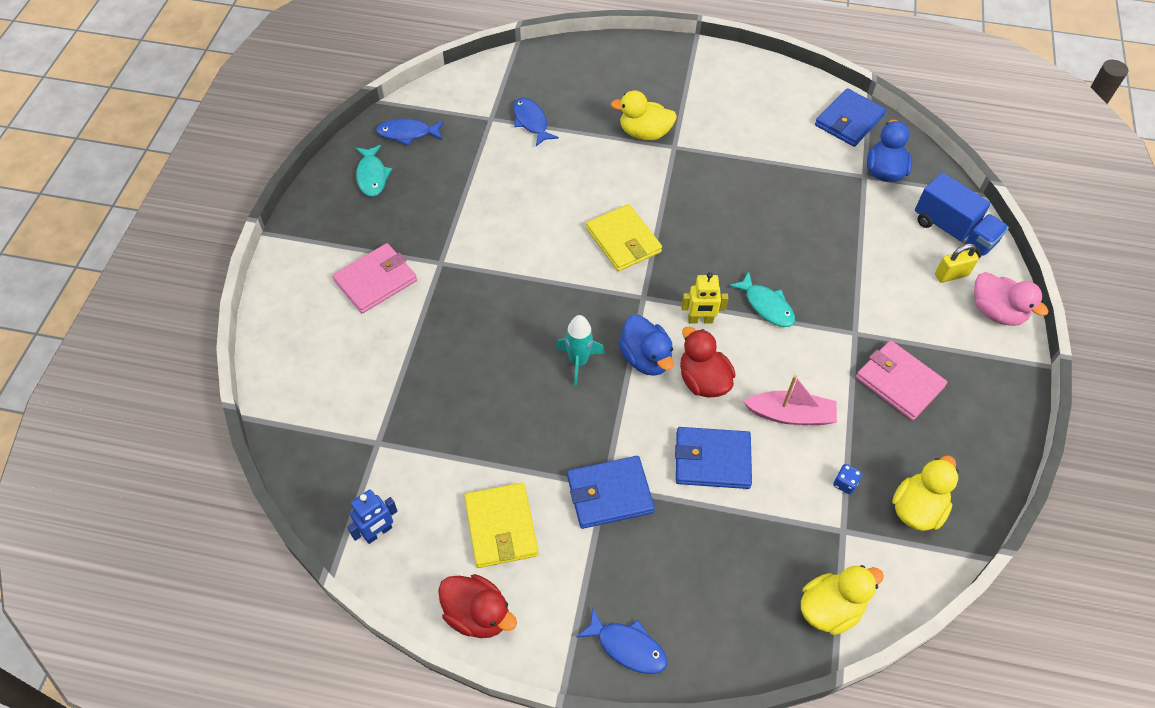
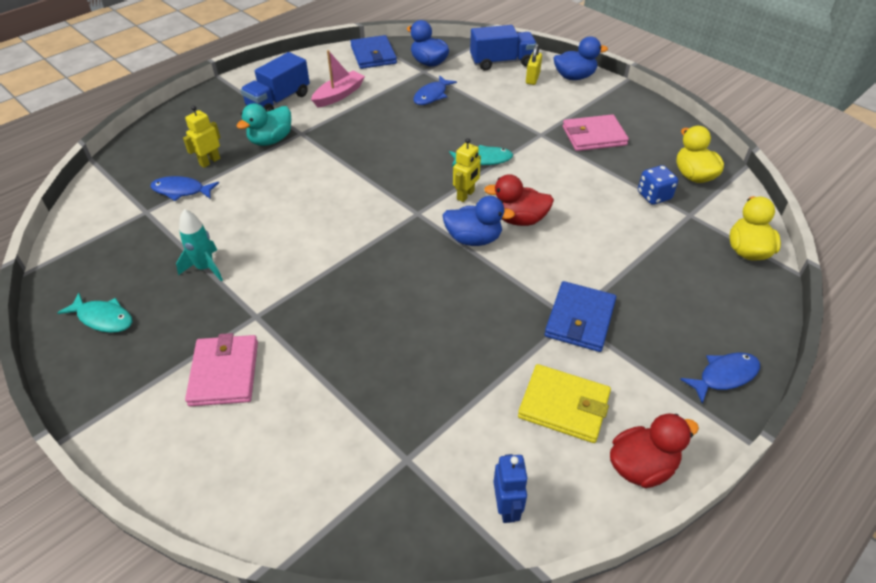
camera: 55 degrees left, 10 degrees down
(407, 133) = (89, 270): blue fish -> blue fish (432, 95)
(578, 361) = (442, 277): turquoise rocket -> turquoise rocket (205, 268)
(580, 113) = (210, 161): none -> yellow robot
(623, 240) = (355, 198): yellow wallet -> none
(644, 133) = (270, 140): yellow duck -> turquoise duck
(704, 100) = (278, 101): none -> blue truck
(712, 460) = (590, 248): blue wallet -> none
(790, 414) = (581, 193): pink boat -> pink boat (339, 95)
(845, 483) = (654, 196): blue dice -> blue dice, size x1.66
(996, 312) = (574, 77): pink duck -> blue duck

